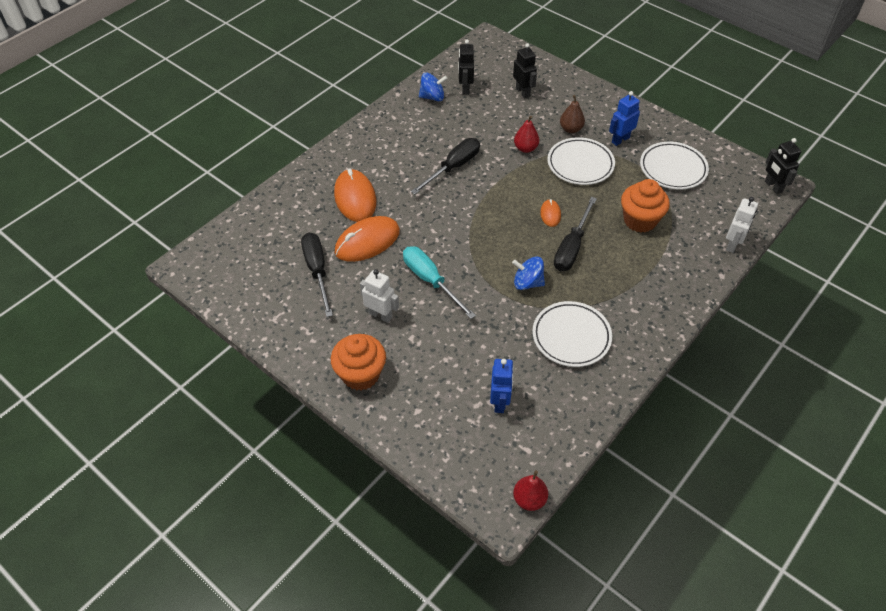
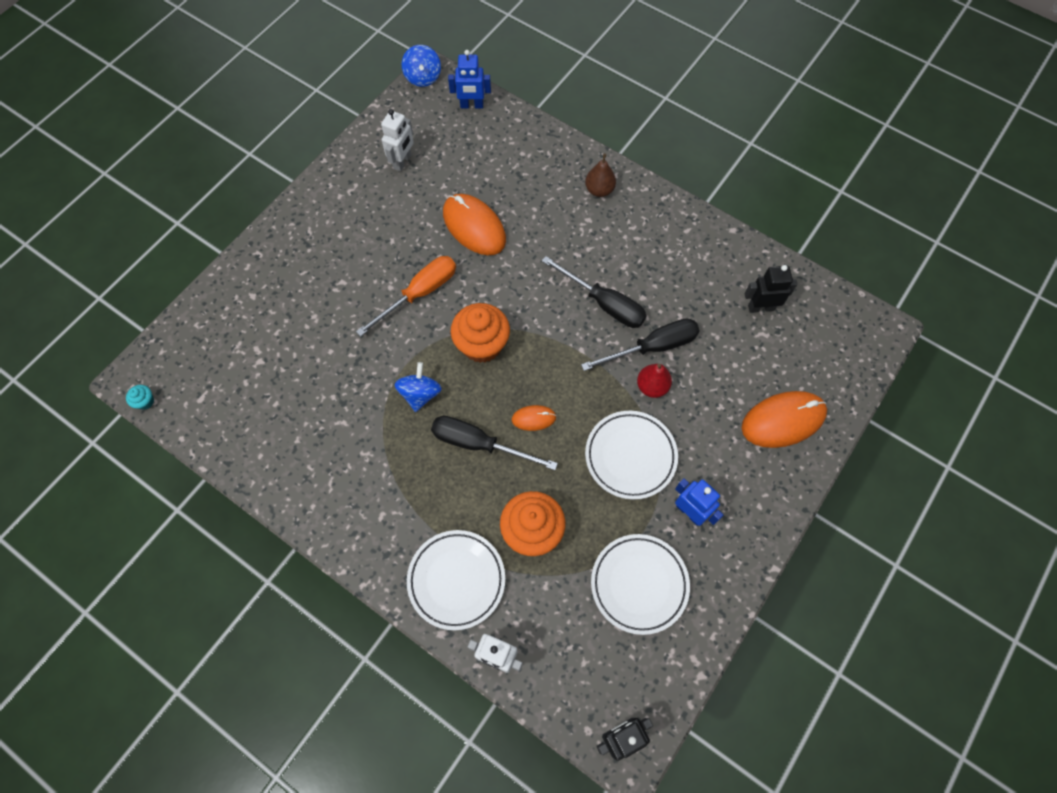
camera: 85 degrees right, 15 degrees up
(317, 271) = (429, 187): black screwdriver -> black screwdriver (653, 347)
(355, 198) = (540, 207): orange mouse -> orange mouse (783, 420)
(360, 374) = (297, 242): orange cupcake -> orange cupcake (482, 345)
(380, 315) = (371, 251): white robot -> white robot (402, 161)
(431, 281) = (419, 293): turquoise screwdriver -> orange screwdriver
(432, 97) = (734, 270): blue spinning top -> blue spinning top (423, 77)
(500, 402) = (258, 370): blue robot -> blue robot (471, 105)
(523, 92) = (769, 380): black robot -> none
(529, 499) = (145, 401): red pear -> turquoise cupcake
(571, 129) = (701, 444): brown pear -> brown pear (599, 190)
(571, 337) = (342, 442): white plate -> white plate (456, 580)

